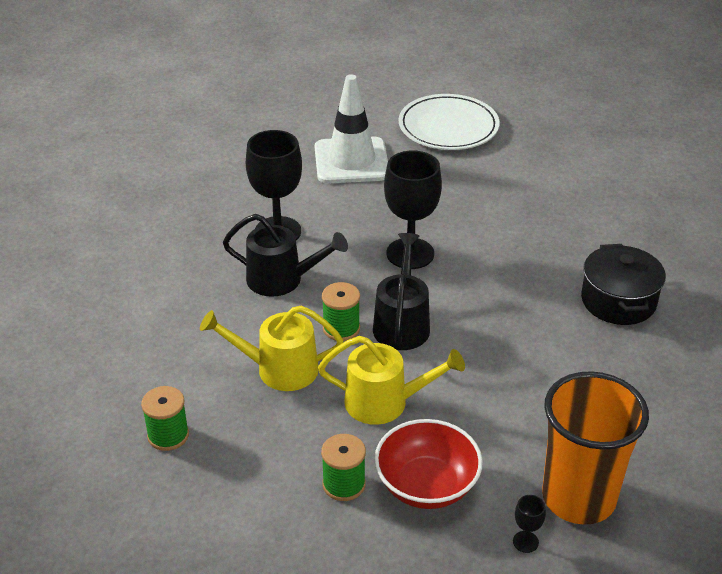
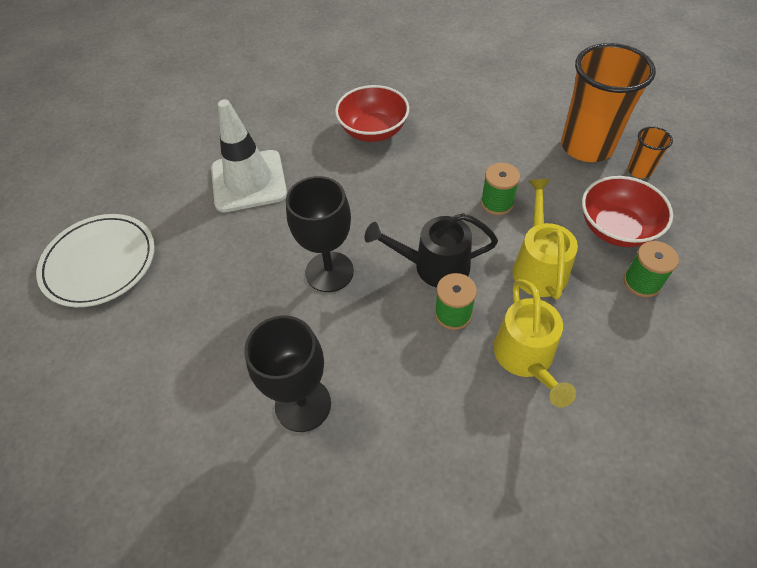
camera: 95 degrees left, 15 degrees up
(168, 435) = (653, 442): green spool -> green spool (497, 203)
(281, 279) = (389, 383): black watering can -> none
(351, 161) = (160, 349): white traffic cone -> white traffic cone (249, 181)
(525, 542) = (639, 170): black goblet -> orange cup
(618, 301) = (373, 131): black pot -> red bowl

